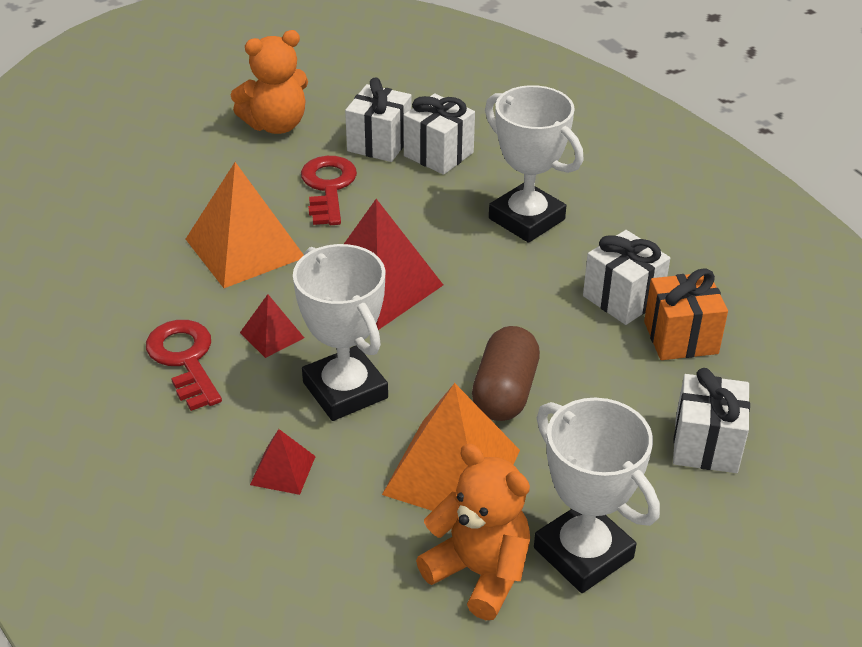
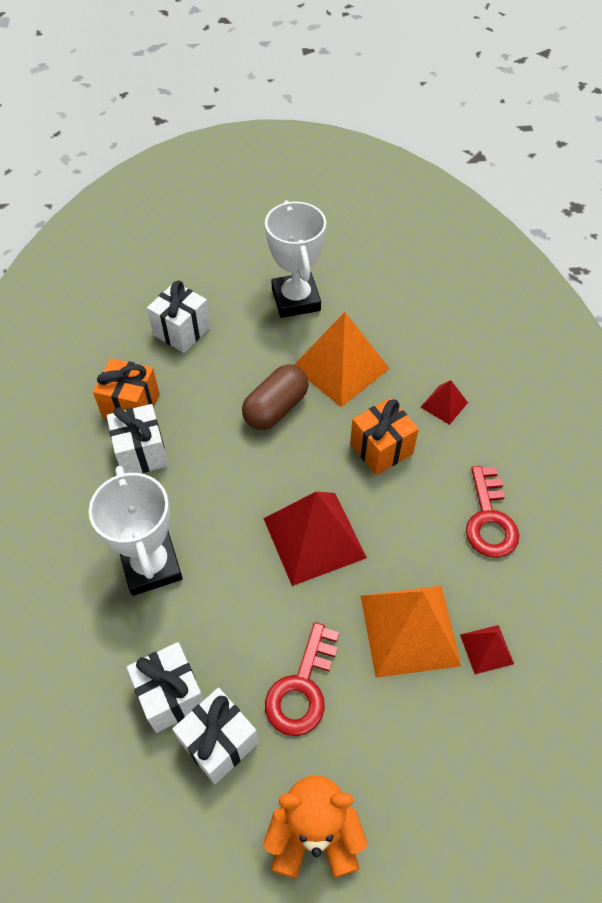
camera: 155 degrees left, 15 degrees up
(272, 335) = (416, 518): red pyramid -> red pyramid (486, 649)
(345, 390) = (381, 449): white trophy -> orange gift
(479, 572) = (356, 309): orange teddy bear -> none

